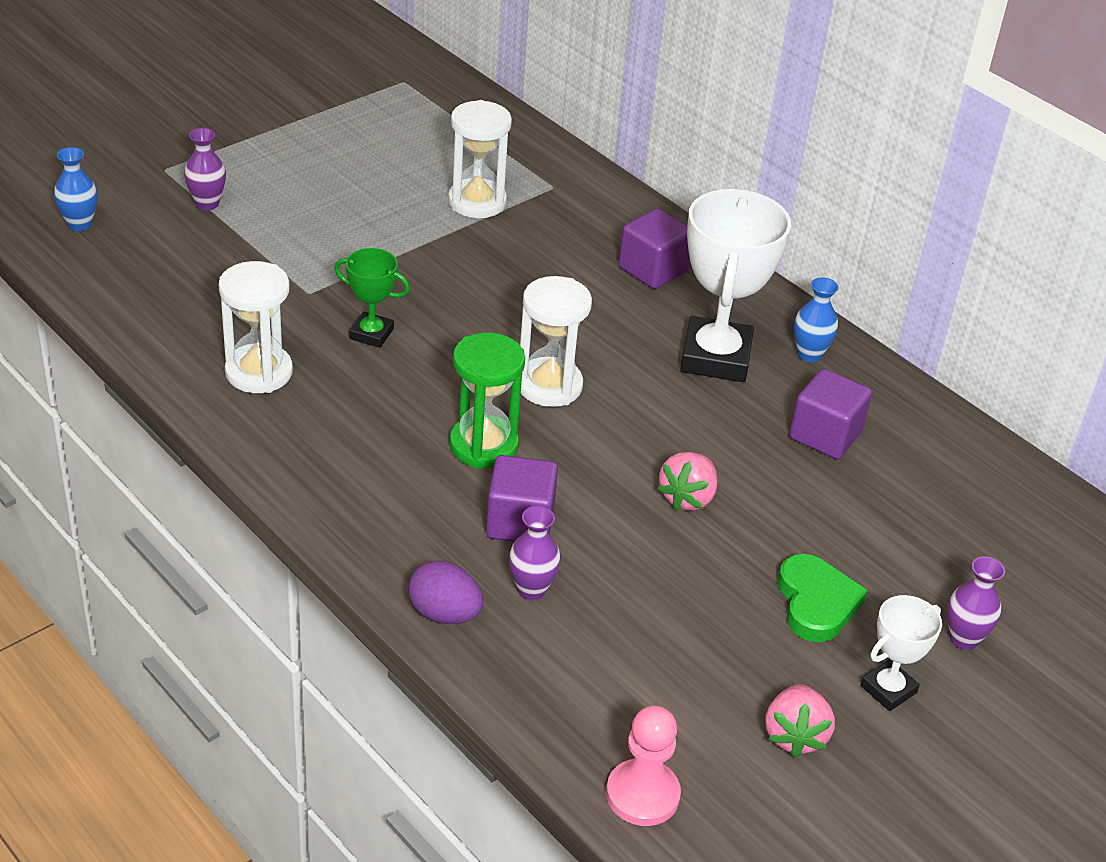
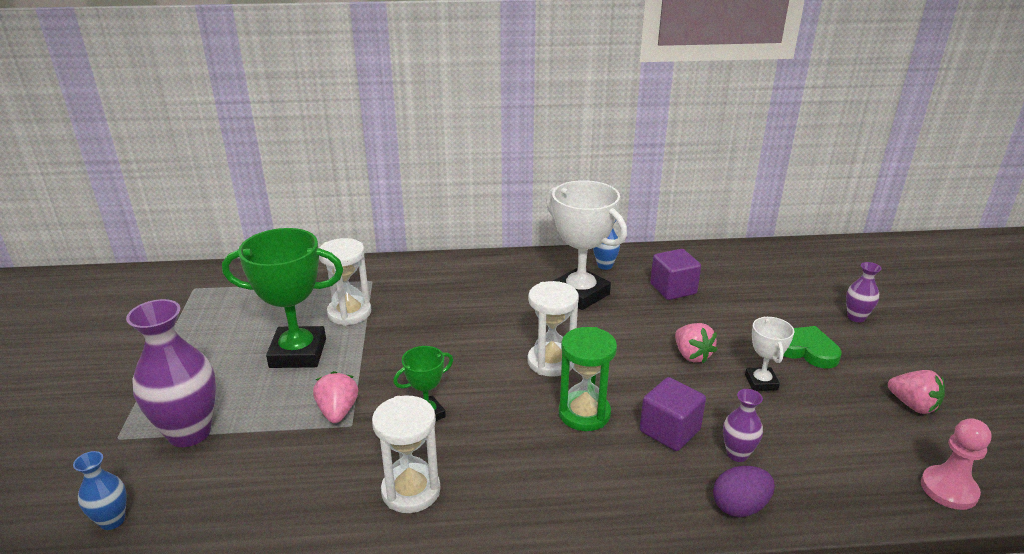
camera: 50 degrees left, 10 degrees down
(207, 204) = (189, 433): purple vase -> purple vase, size x2.00
(318, 275) = (338, 411): none -> pink strawberry
(376, 204) = (298, 353): none -> green trophy
(652, 270) = (485, 281): purple cube -> none
(888, 689) = (886, 357): white trophy -> white trophy (761, 382)

